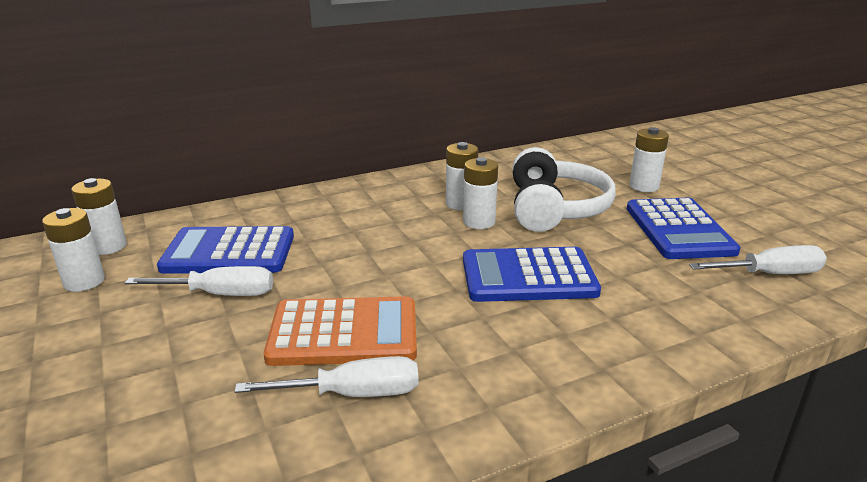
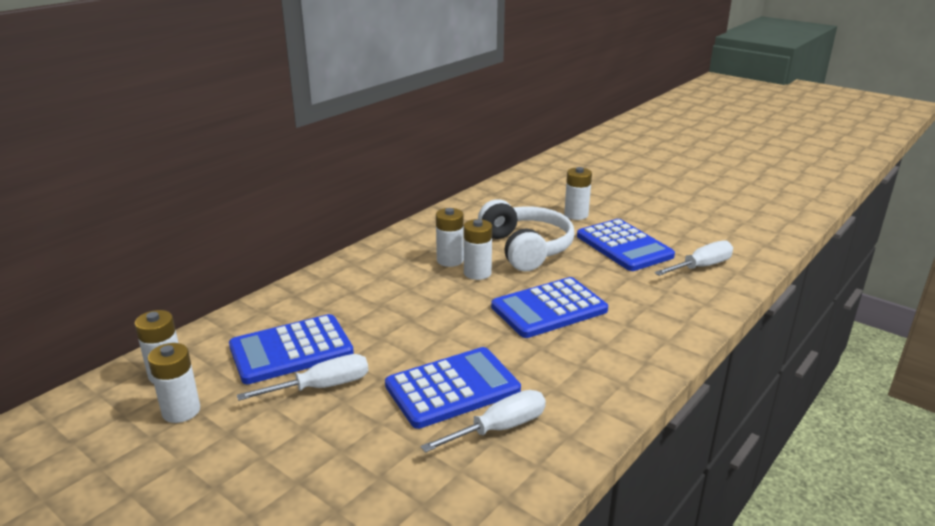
camera: 25 degrees left, 0 degrees up
(344, 333) = (452, 388): orange calculator -> blue calculator

